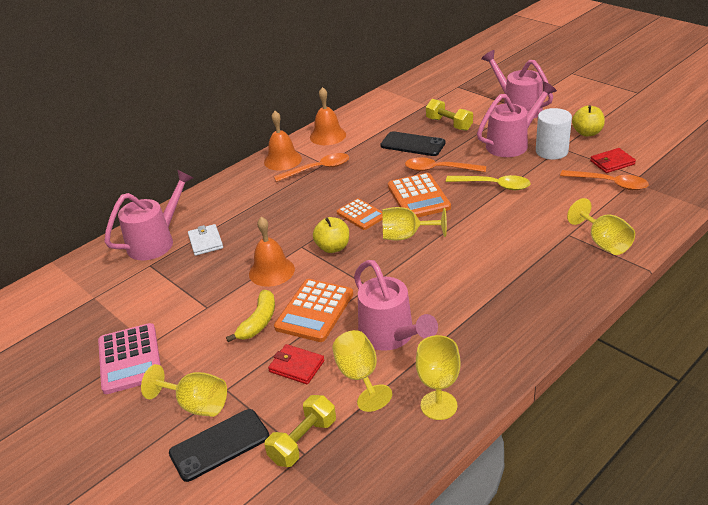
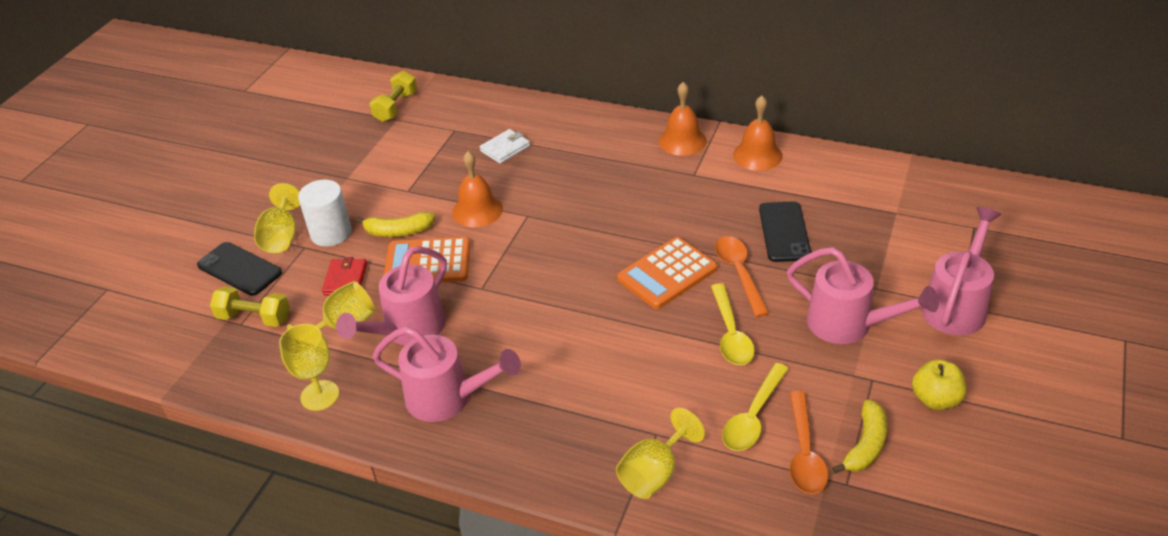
camera: 65 degrees right, 5 degrees up
(130, 359) = (325, 175): pink calculator -> none
(156, 241) = (491, 118): pink watering can -> pink watering can (448, 398)
(318, 169) = (679, 174): orange spoon -> none
(333, 247) = (535, 239): yellow apple -> none
(361, 215) = (606, 239): orange calculator -> none
(406, 236) = (582, 288): yellow goblet -> none
(449, 124) = (859, 249): yellow dumbbell -> yellow dumbbell (396, 107)
(551, 151) = (854, 371): white cylinder -> white cylinder (331, 233)
(571, 194) = (753, 417): none -> yellow spoon
(612, 162) = (865, 445): red wallet -> yellow banana

